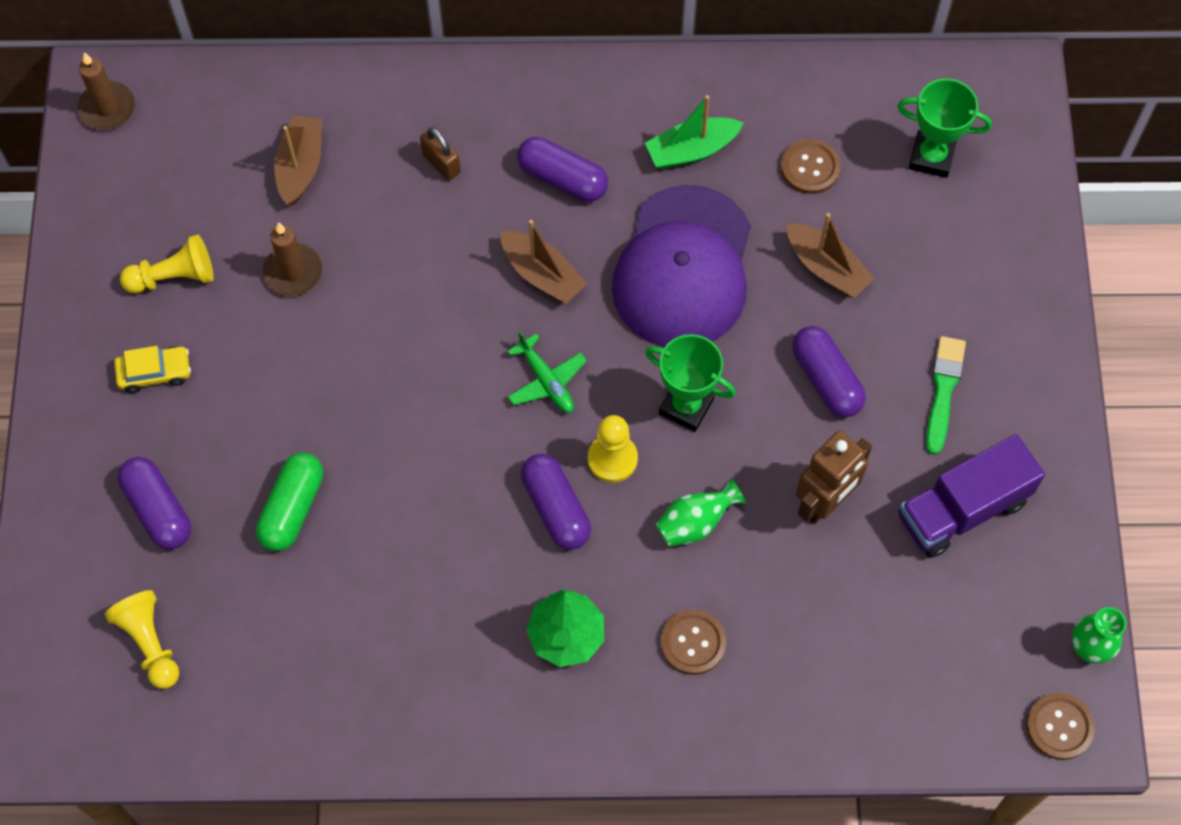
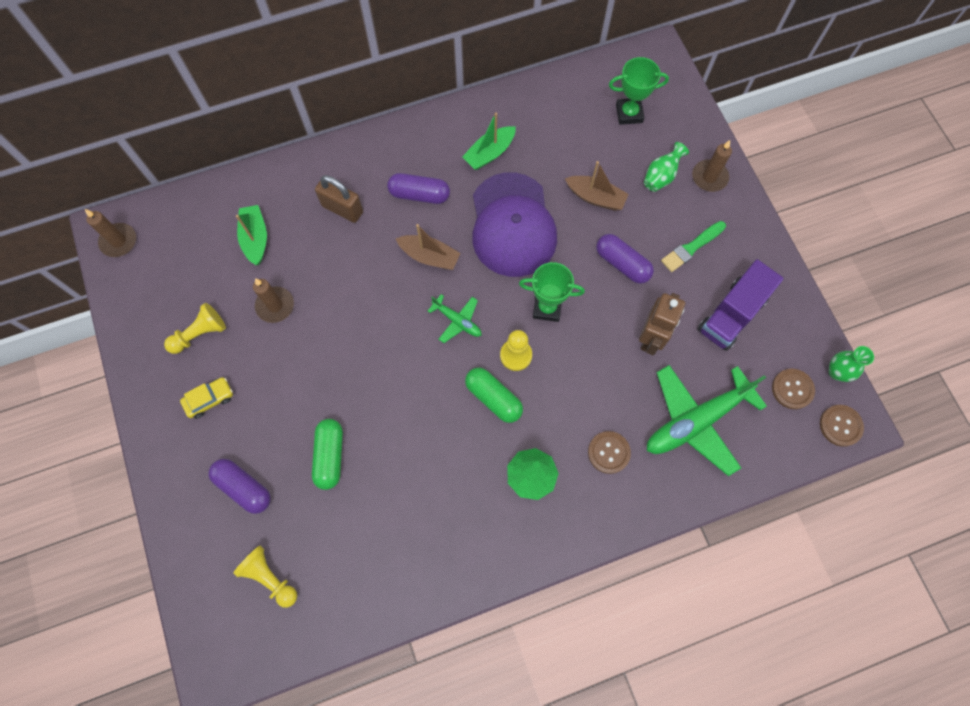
camera: 20 degrees left, 5 degrees up
(300, 166) = (255, 238): brown boat -> green boat
(441, 163) = (342, 209): brown padlock -> brown padlock, size x1.51
(555, 508) = (493, 398): purple capsule -> green capsule
(695, 523) = (580, 377): green vase -> green vase (661, 176)
(810, 167) = (562, 141): brown button -> brown button (792, 389)
(842, 643) = (696, 421): none -> green plane
(943, 390) = (691, 247): green brush -> green brush turned 120 degrees counterclockwise
(1016, 294) = (709, 177): none -> brown candle

